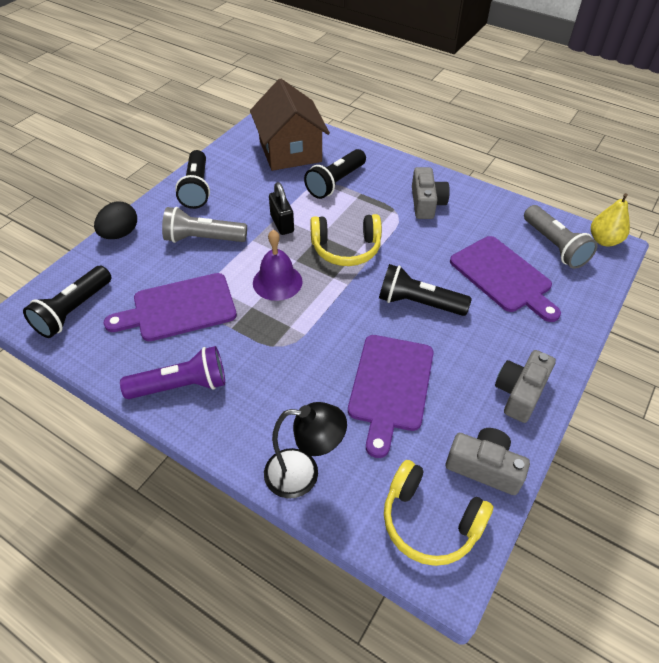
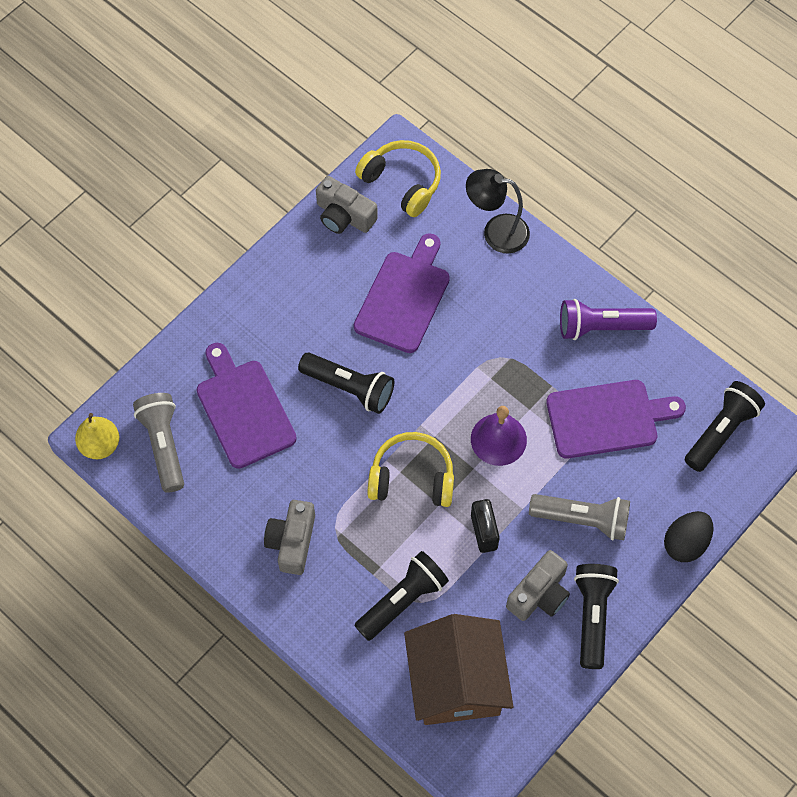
camera: 170 degrees left, 15 degrees up
(520, 392) = (285, 274): grey camera -> grey camera (539, 594)

